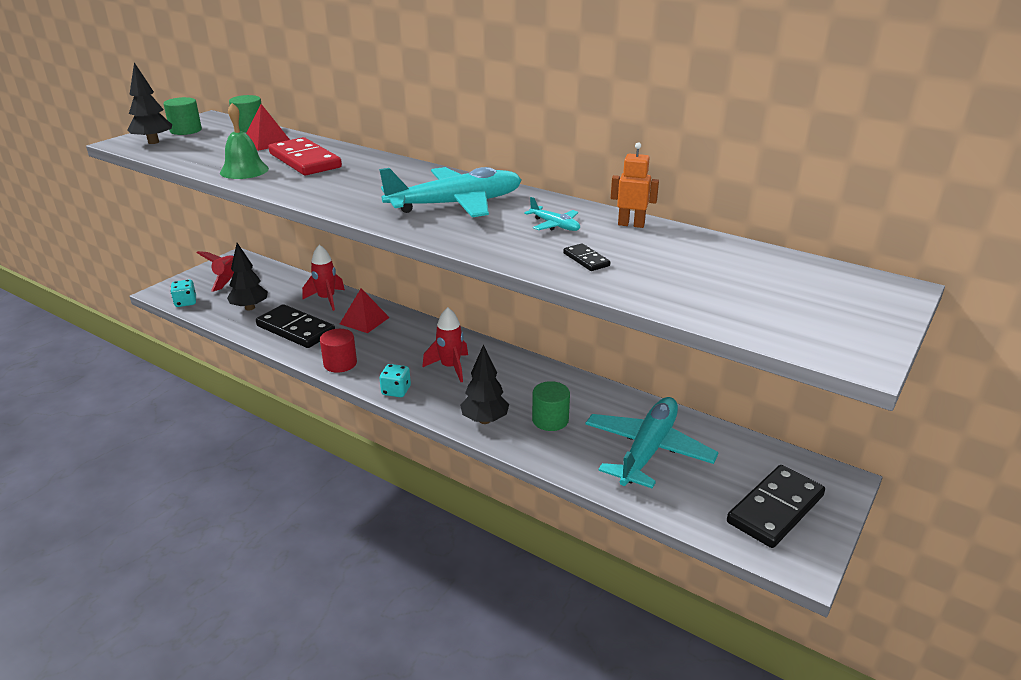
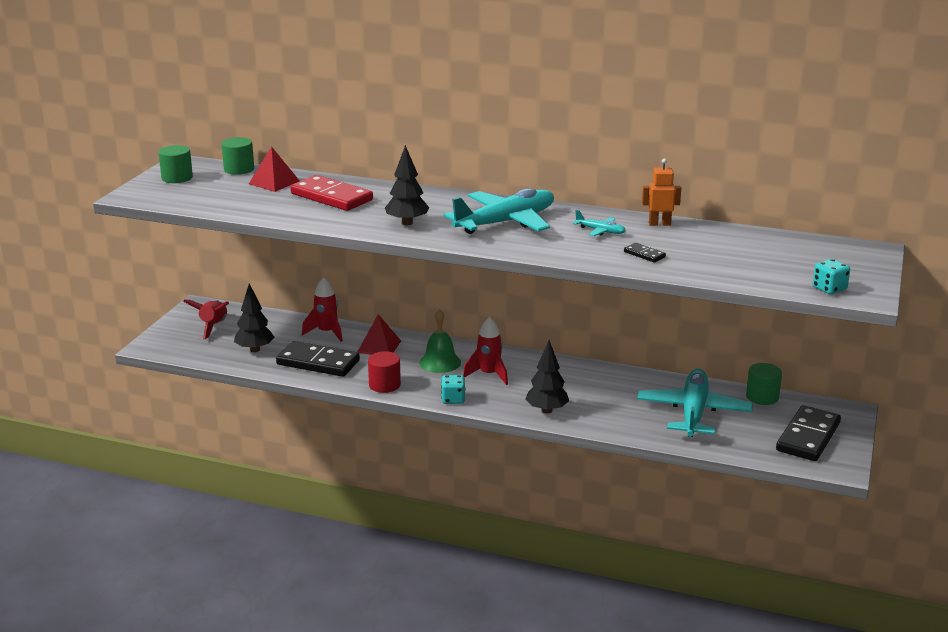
camera: 15 degrees left, 5 degrees down
(153, 142) = (160, 193): black tree -> black tree (407, 223)
(185, 302) = (183, 353): turquoise dice -> turquoise dice (829, 289)
(244, 170) = (285, 211): green bell -> green bell (440, 362)
(550, 420) = (602, 402): green cylinder -> green cylinder (762, 397)

